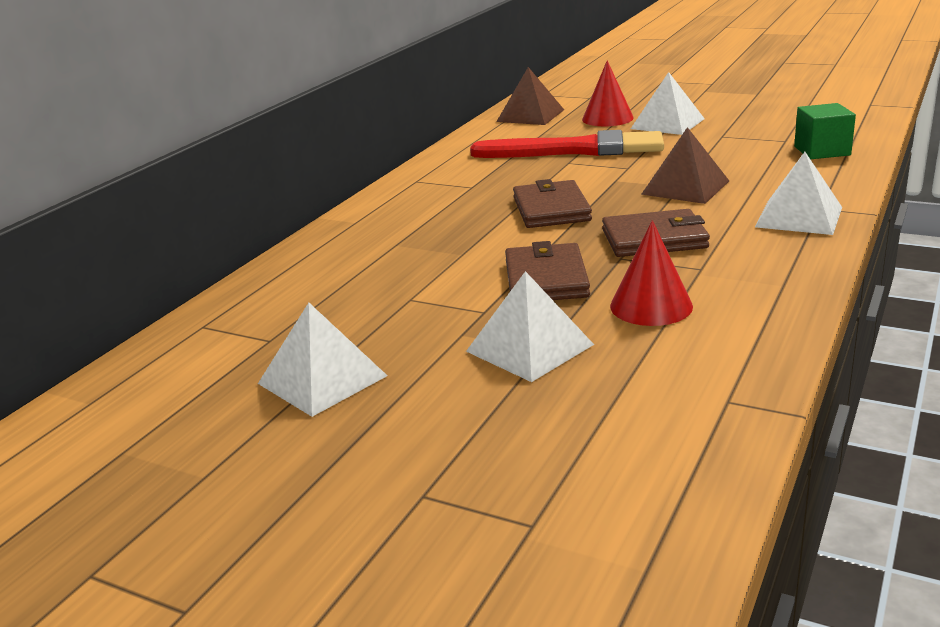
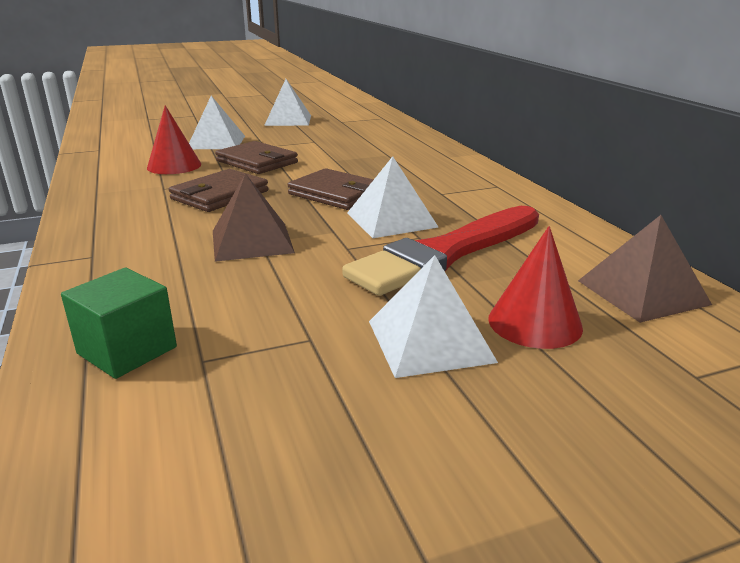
camera: 130 degrees right, 0 degrees up
(798, 217) = (110, 240): white pyramid -> white pyramid (391, 220)

